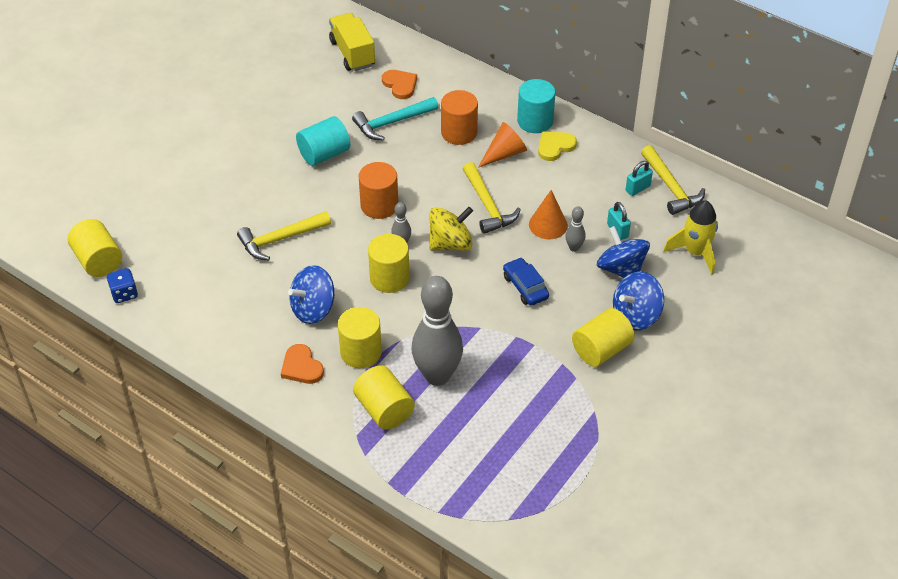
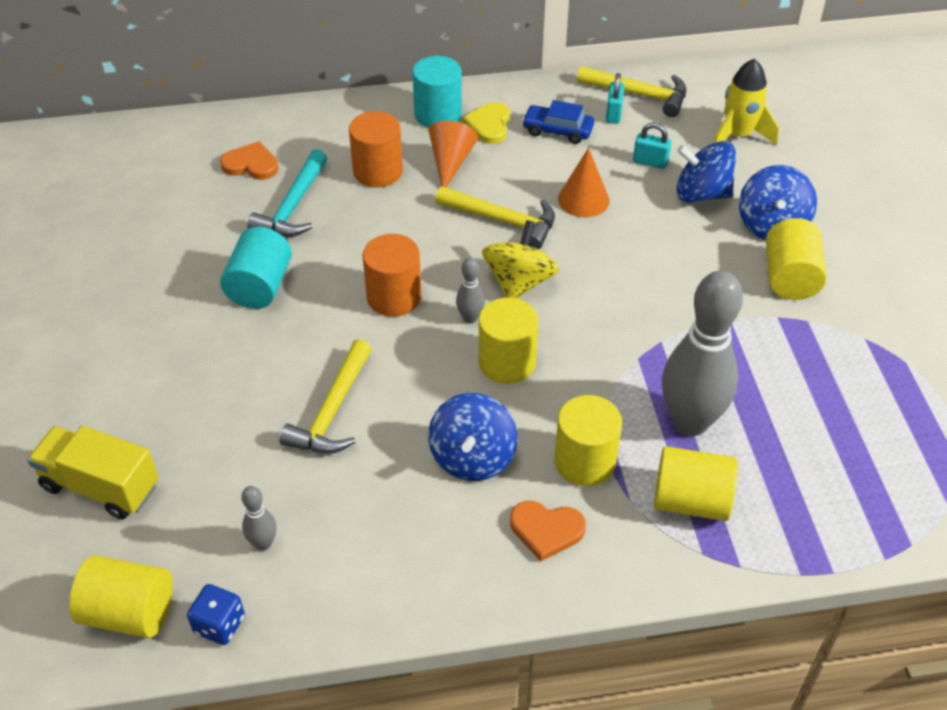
camera: 45 degrees left, 0 degrees up
(352, 53) = (153, 165): yellow truck -> yellow truck (101, 486)
(525, 287) = (645, 271): blue car -> blue car (557, 130)
(574, 248) = (635, 204): grey bowling pin -> grey bowling pin (263, 543)

